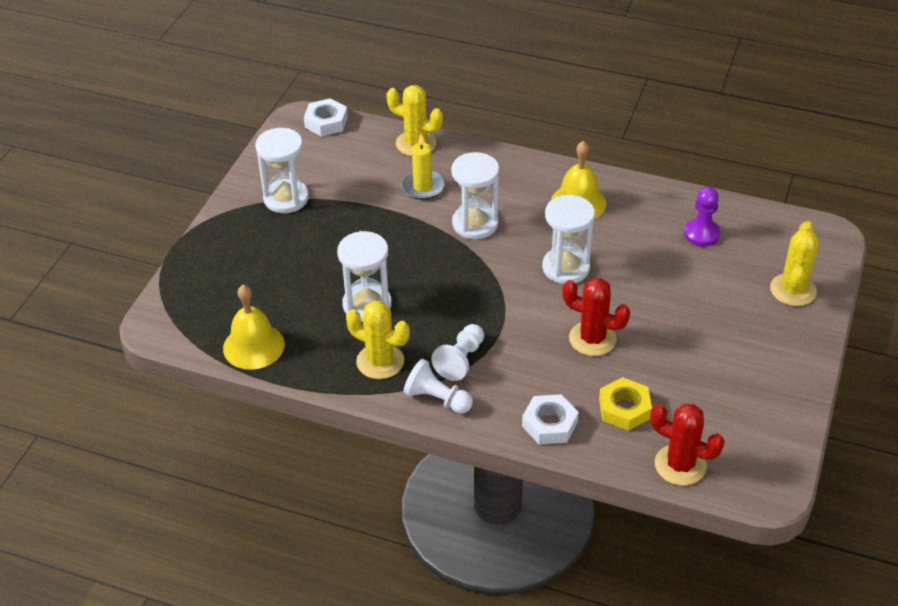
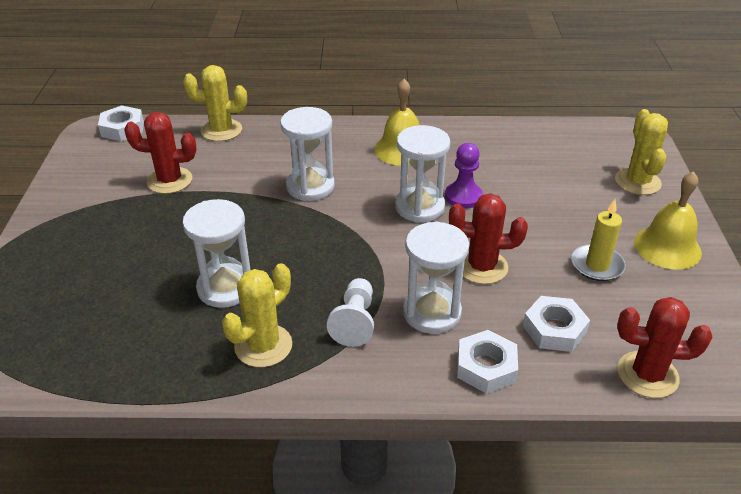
camera: 20 degrees left, 5 degrees down
(253, 346) = (101, 365): yellow bell -> yellow bell (667, 247)
(286, 198) = (99, 202): white hourglass -> white hourglass (432, 312)
(352, 189) = (169, 180): none -> red cactus
(380, 361) = (263, 346): yellow cactus -> yellow cactus turned 60 degrees counterclockwise
(422, 187) = (243, 165): yellow candle -> yellow candle (597, 265)
(437, 399) = (346, 372): white pawn -> none
(624, 408) = (554, 329): yellow nut -> white nut
(701, 234) = (528, 153): purple pawn -> purple pawn (463, 197)

